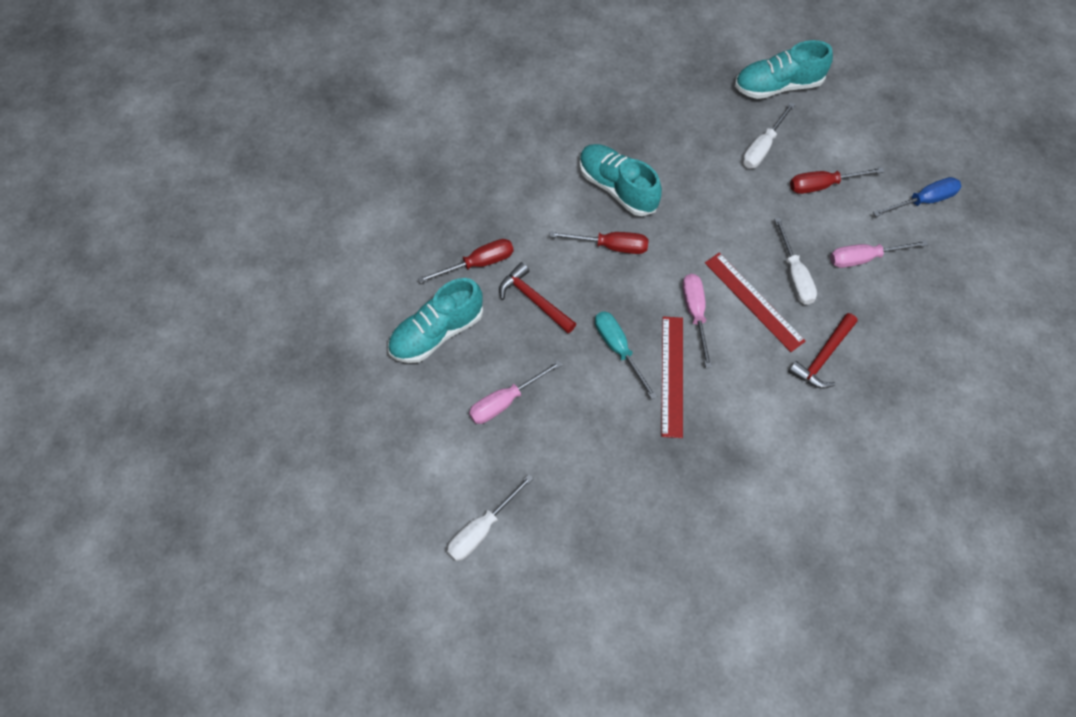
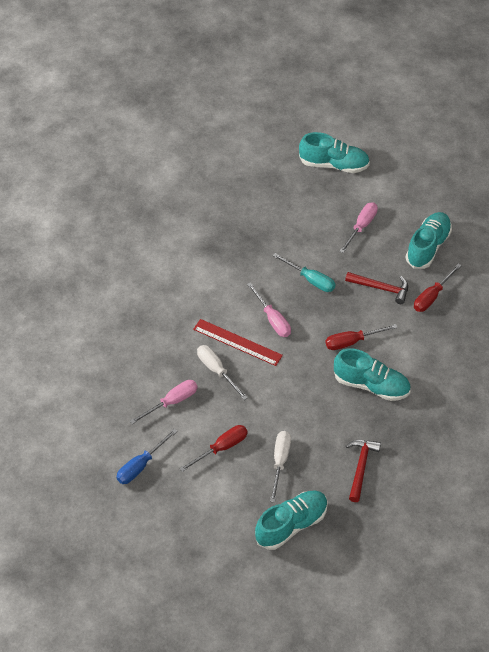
camera: 155 degrees right, 10 degrees down
(482, 529) = (334, 164): white screwdriver -> turquoise shoe
(672, 375) = (269, 277): red ruler -> none
(823, 357) = (178, 324): red hammer -> red hammer (360, 467)

